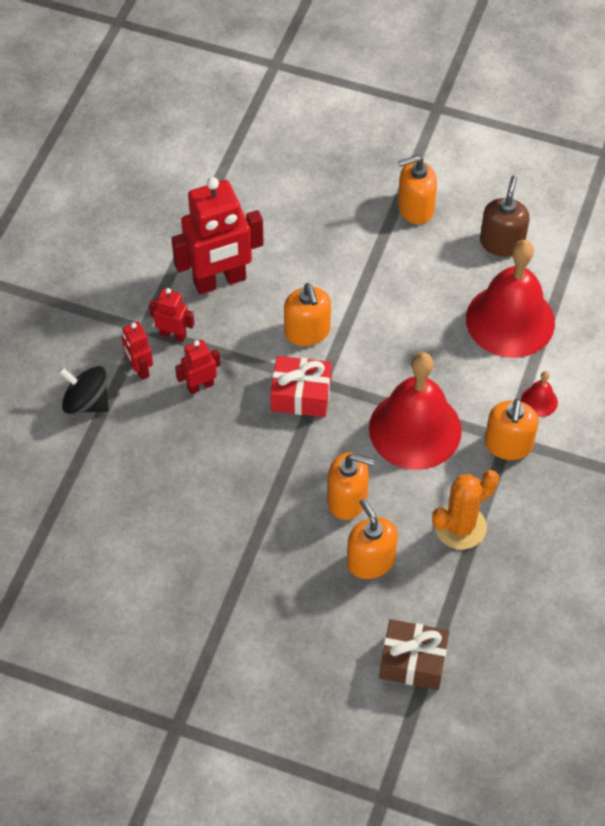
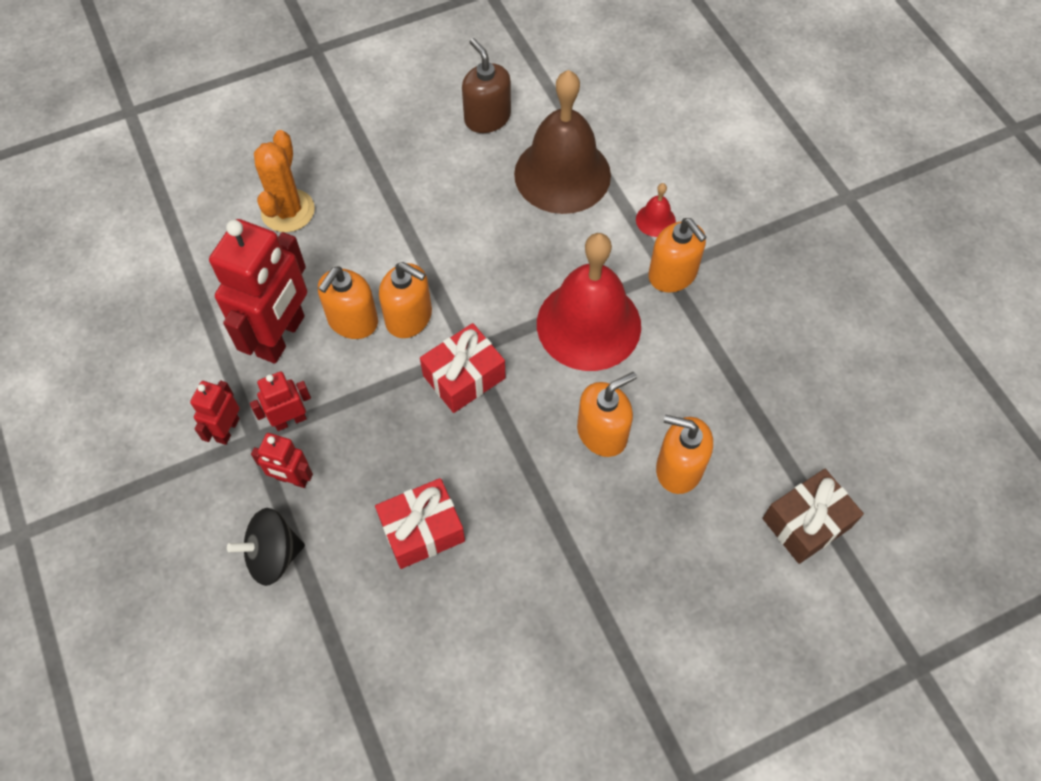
camera: 45 degrees left, 5 degrees up
(180, 461) = (422, 530): none -> red gift
(200, 386) = (366, 445): red robot -> red robot (227, 430)
(415, 208) = (386, 143): orange soap dispenser -> orange soap dispenser (352, 321)
(460, 527) = (713, 374): orange cactus -> orange cactus (288, 211)
(510, 320) = (562, 174): red bell -> brown bell

